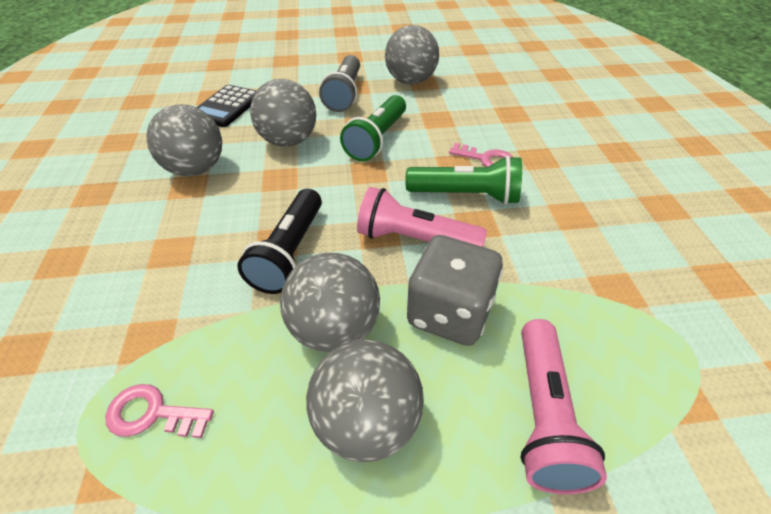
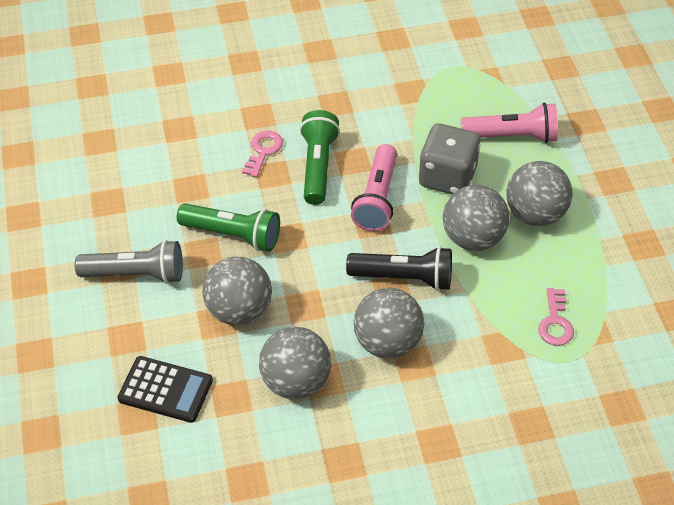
camera: 95 degrees left, 5 degrees up
(411, 81) = (105, 213): grey ball -> grey ball (387, 342)

